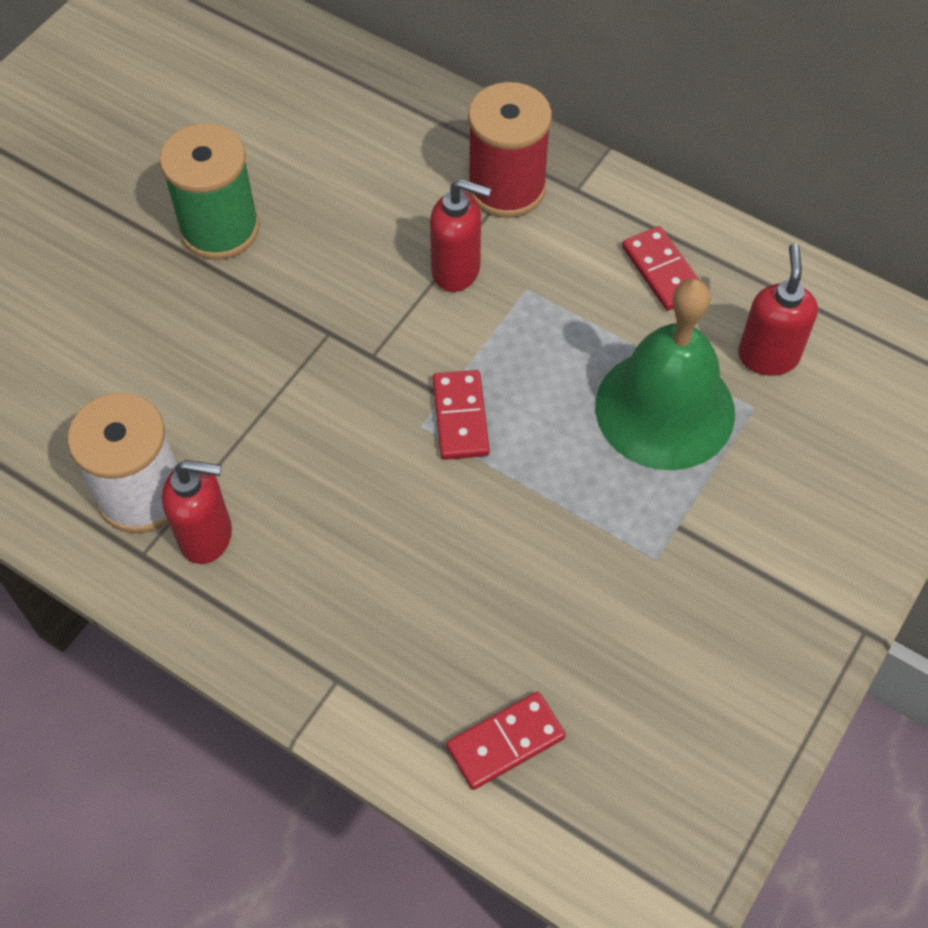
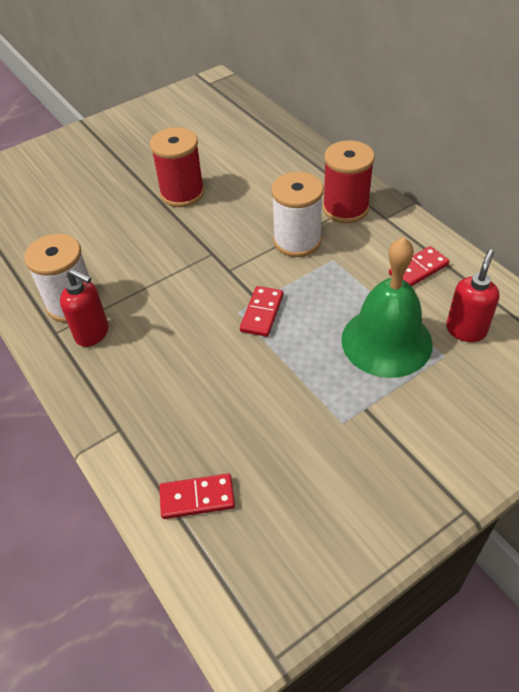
camera: 25 degrees right, 10 degrees down
(219, 229) = (182, 193): green spool -> red spool
(457, 270) = (297, 241): red soap dispenser -> white spool
(662, 271) = (418, 269): red domino -> red domino turned 60 degrees clockwise

